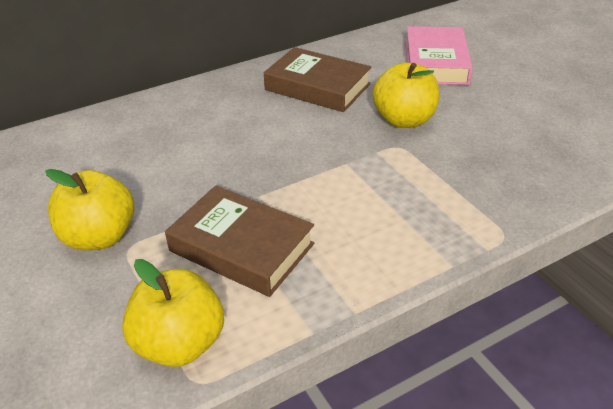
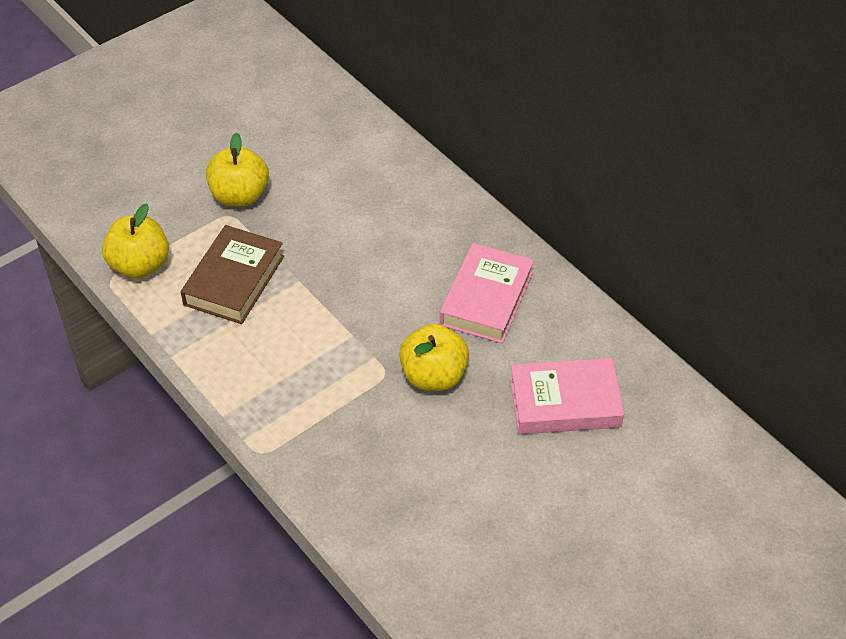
camera: 80 degrees right, 10 degrees up
(317, 87) = (486, 299): brown book -> pink book

